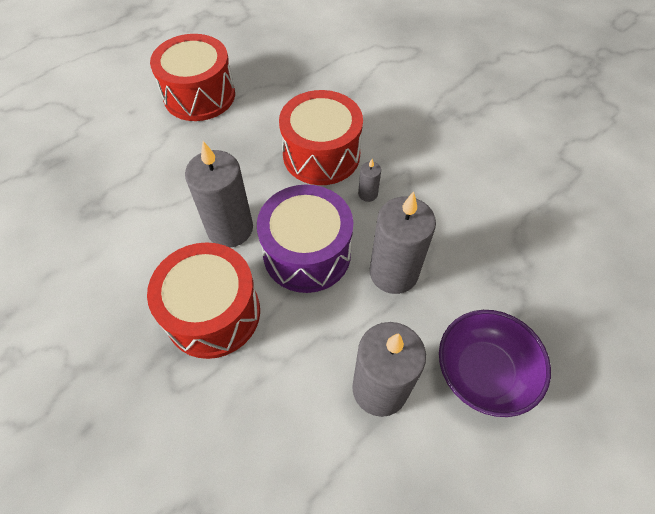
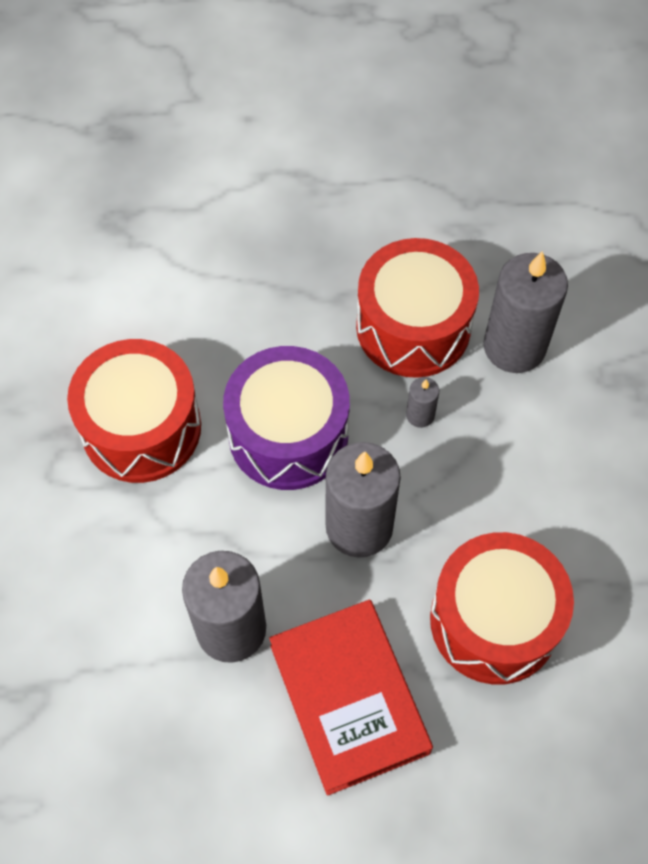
camera: 40 degrees right, 5 degrees up
(199, 95) = (342, 147): red drum -> red drum (494, 620)
(230, 229) = (234, 346): grey candle -> grey candle (514, 346)
(483, 372) = (348, 699): purple bowl -> red book

